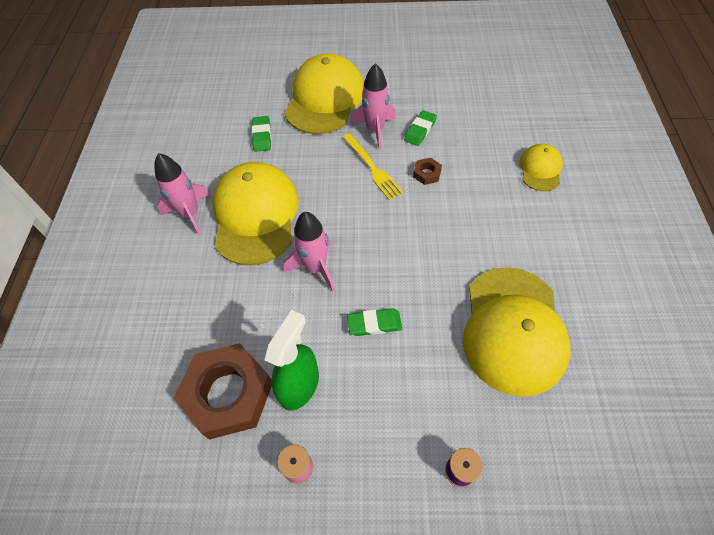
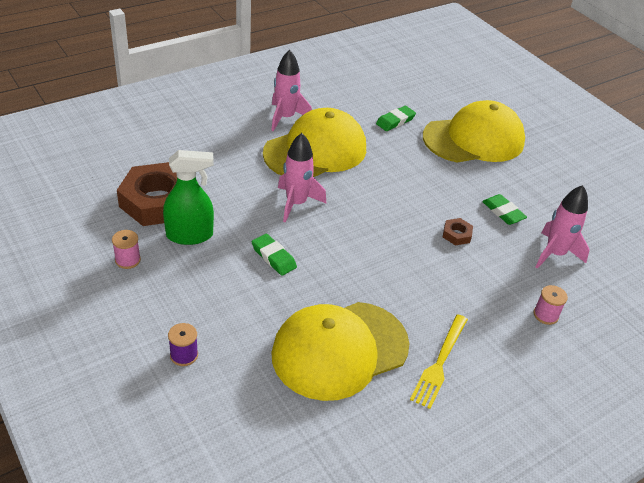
camera: 50 degrees right, 15 degrees down
(372, 168) = (427, 197): yellow fork -> yellow fork (439, 363)
(375, 130) = (472, 183): pink rocket -> pink rocket (555, 254)
(420, 130) = (503, 212): green eraser -> green eraser turned 60 degrees clockwise
(540, 169) = (545, 315): yellow cap -> pink spool

